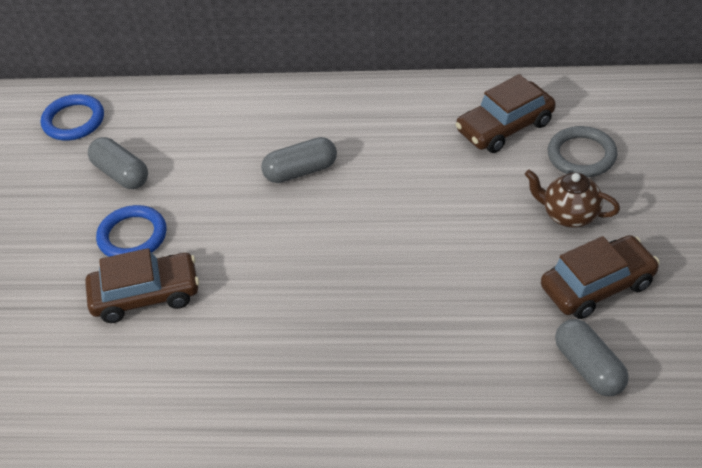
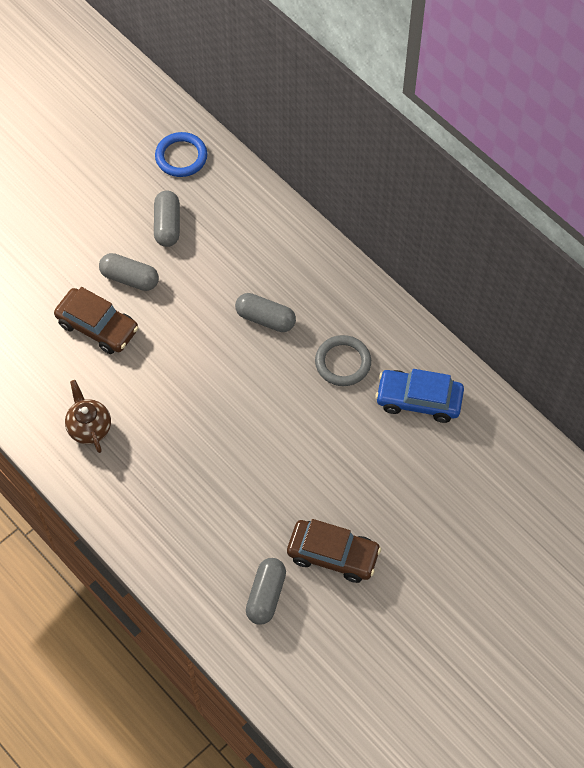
camera: 40 degrees right, 15 degrees up
(132, 236) = (130, 278): blue ring -> grey capsule
(505, 127) = (419, 400): brown car -> blue car
(569, 215) = (376, 496): brown teapot -> brown teapot (89, 428)
(581, 155) = (437, 464): grey ring -> grey ring (343, 362)

